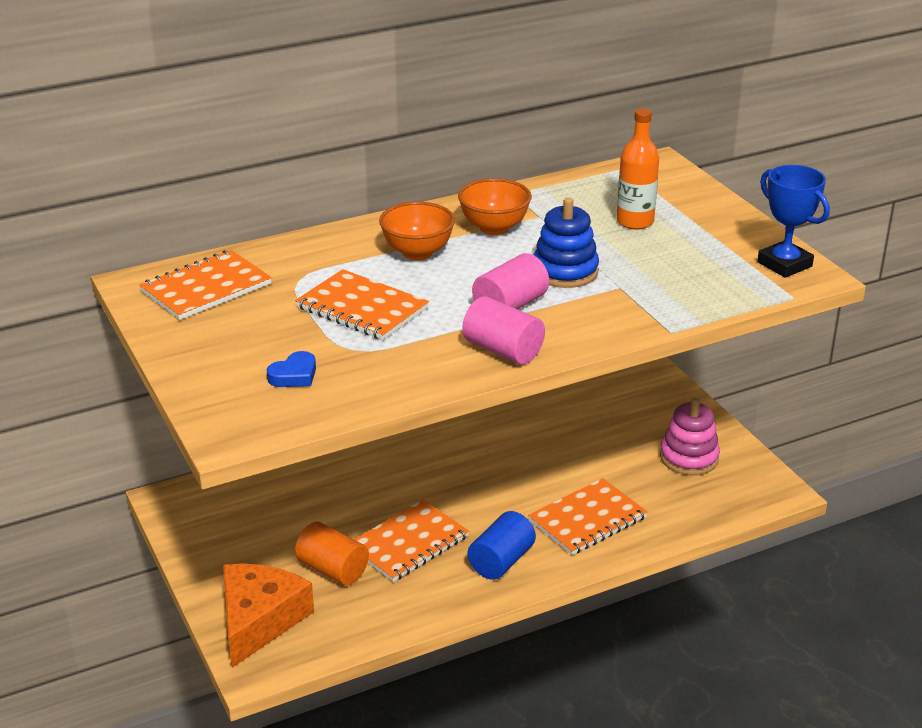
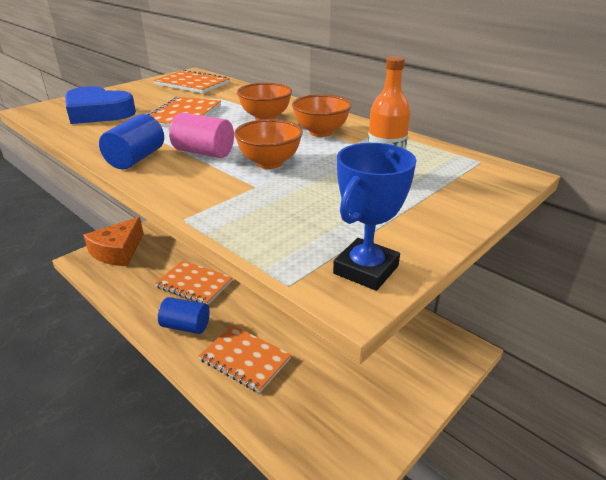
camera: 70 degrees right, 0 degrees up
(259, 620) = (118, 251): orange cheese -> orange cheese turned 120 degrees clockwise
(294, 375) = (98, 112): blue heart -> blue heart, size x2.21
(332, 569) = (164, 263): orange cylinder -> none
(503, 350) = (136, 159): pink cylinder -> blue cylinder
(565, 271) = (269, 163): blue stacking toy -> orange bowl
(689, 458) = (353, 407): pink stacking toy -> none

